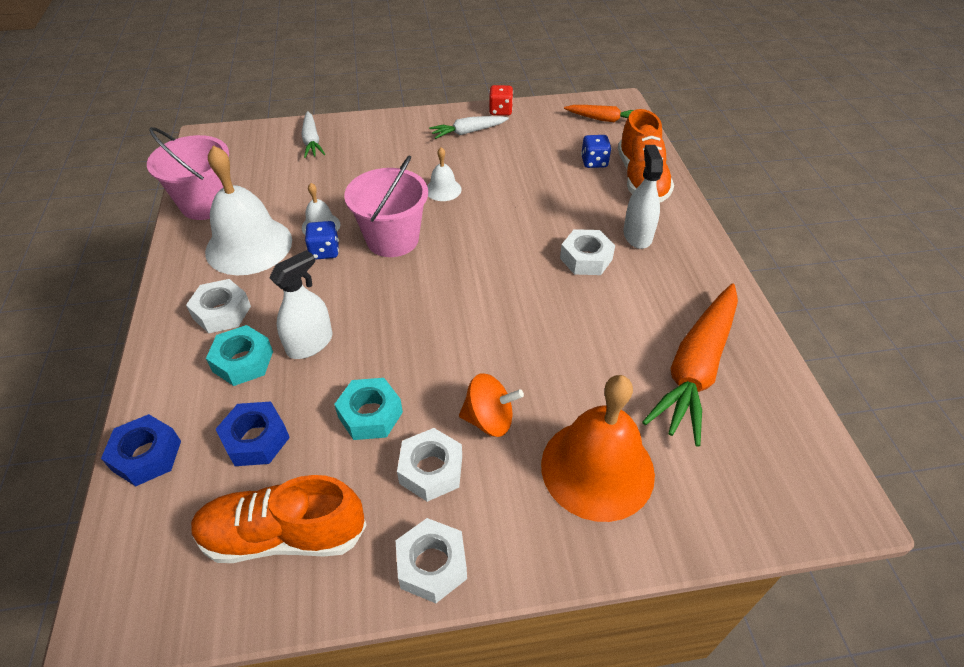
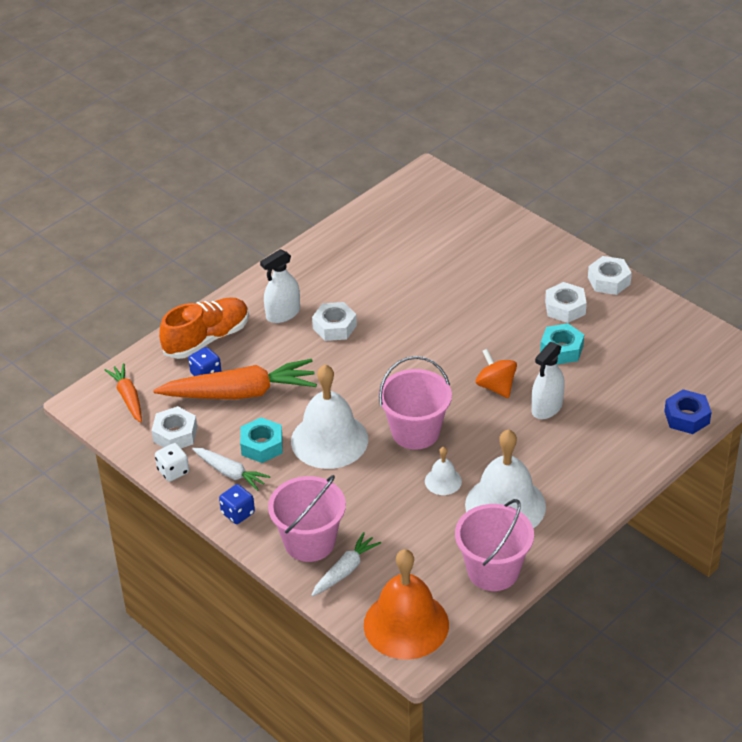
camera: 125 degrees left, 5 degrees down
(222, 312) = (573, 468): white nut -> white nut (175, 434)
(243, 361) = (592, 427): turquoise nut -> turquoise nut (262, 445)
(256, 439) = (627, 382): blue nut -> none
(283, 535) = (656, 336): orange shoe -> none
(310, 343) = (547, 408): white spray bottle -> white spray bottle turned 60 degrees counterclockwise
(325, 251) = (466, 459): blue dice -> blue dice (238, 513)
(357, 137) = (309, 542): none -> pink bucket
(443, 189) = (329, 440): white bell -> white bell, size x2.14
(489, 419) = (511, 304): orange spinning top -> orange spinning top (496, 386)
(500, 111) = (173, 471): red dice -> white dice
(597, 468) = (496, 254): orange bell -> orange bell (406, 624)
(695, 369) = (388, 245): orange carrot -> orange carrot (240, 393)

